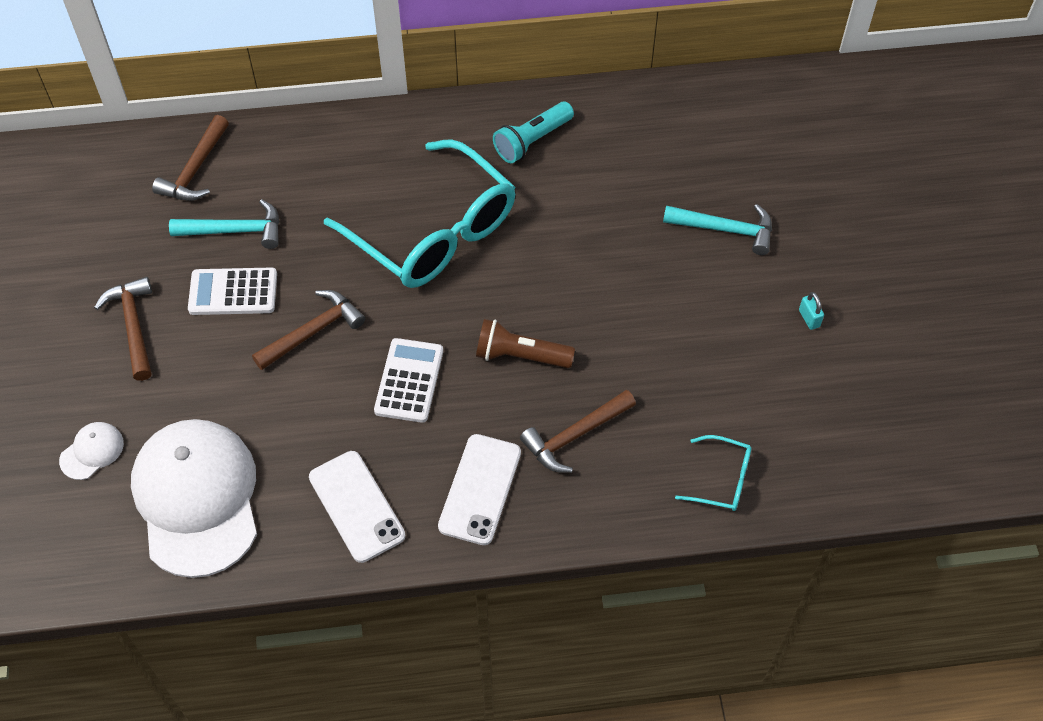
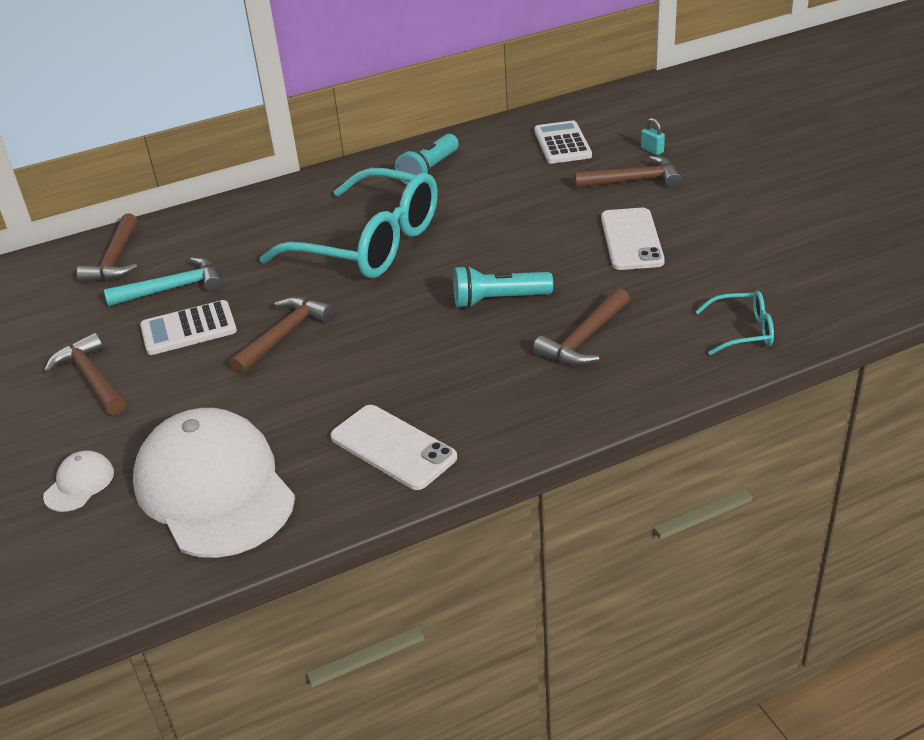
camera: 15 degrees left, 20 degrees down
(409, 381) = (399, 344): white calculator -> white calculator (562, 143)
(480, 489) = (514, 400): white phone -> white phone (631, 239)
(520, 356) = (498, 300): brown flashlight -> turquoise flashlight
(725, 229) = (633, 180): turquoise hammer -> brown hammer
(809, 318) = (744, 213): turquoise padlock -> turquoise padlock (652, 150)

